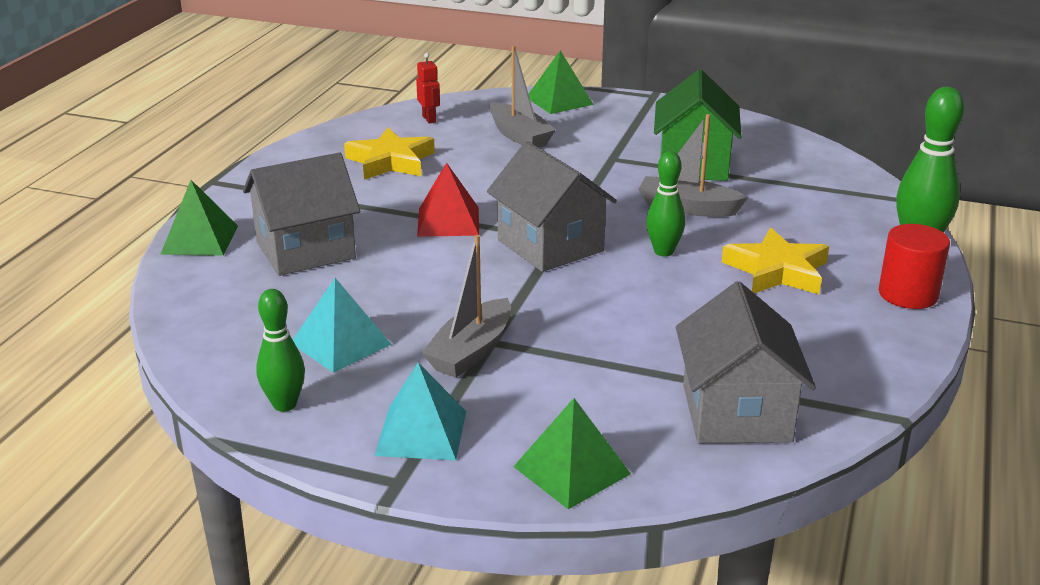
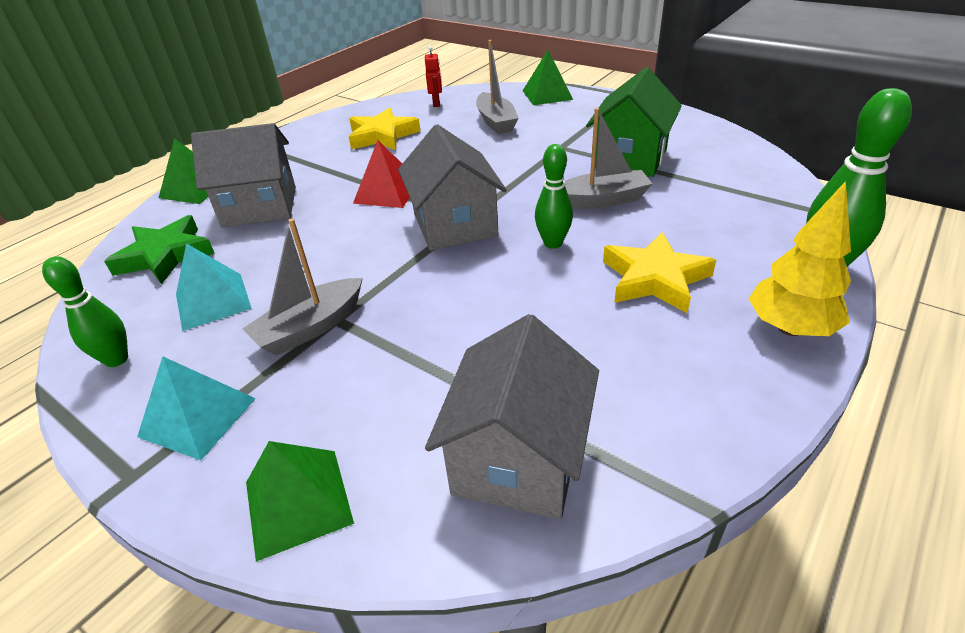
camera: 20 degrees right, 10 degrees up
(237, 310) = (165, 256): none -> green star
(688, 208) = (601, 200): grey boat -> grey boat turned 135 degrees clockwise
(908, 294) = (790, 328): red cylinder -> yellow tree

